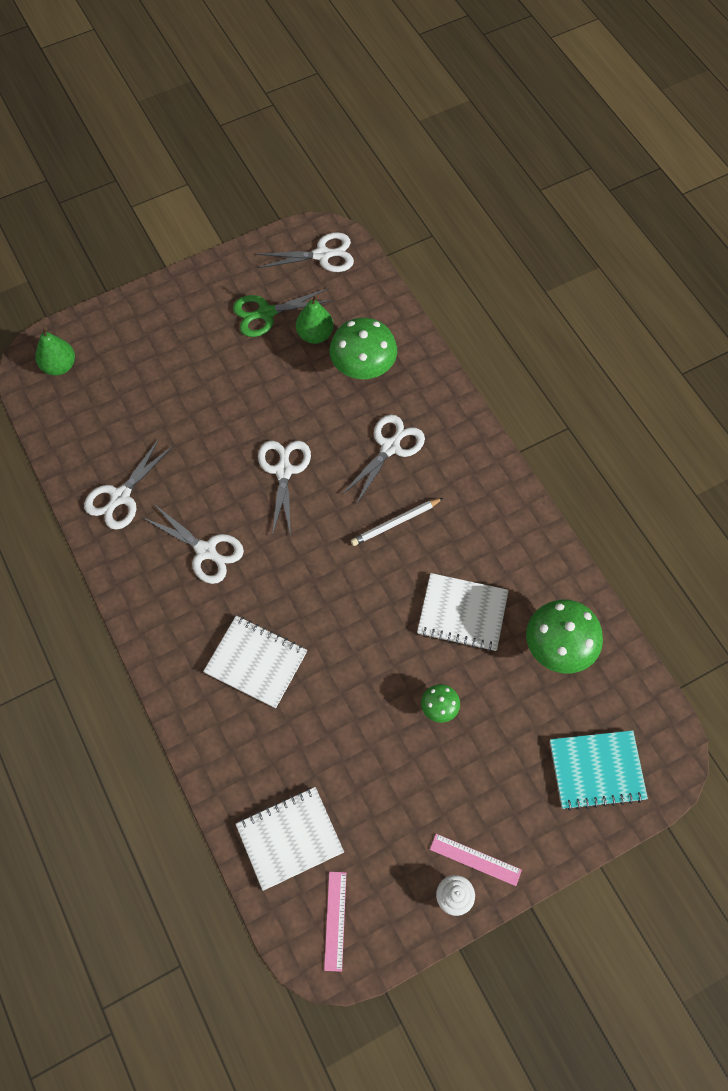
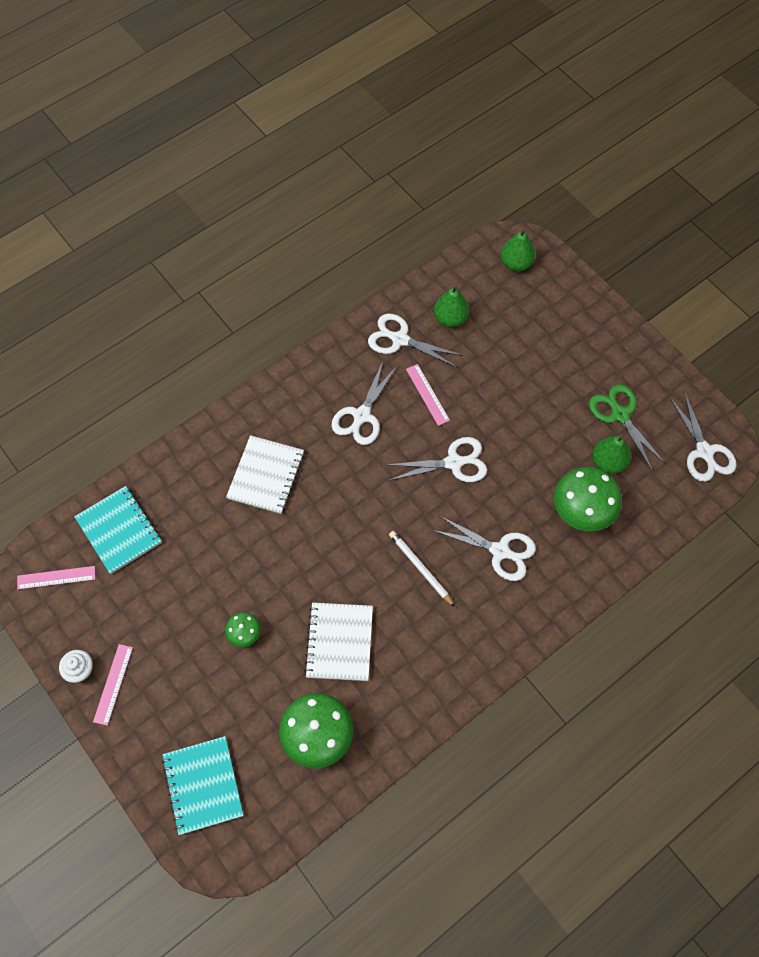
camera: 80 degrees right, 0 degrees up
(109, 442) = (450, 318): none -> green pear
(197, 481) = (427, 394): none -> pink ruler
(289, 838) = (119, 530): white notebook -> turquoise notebook

